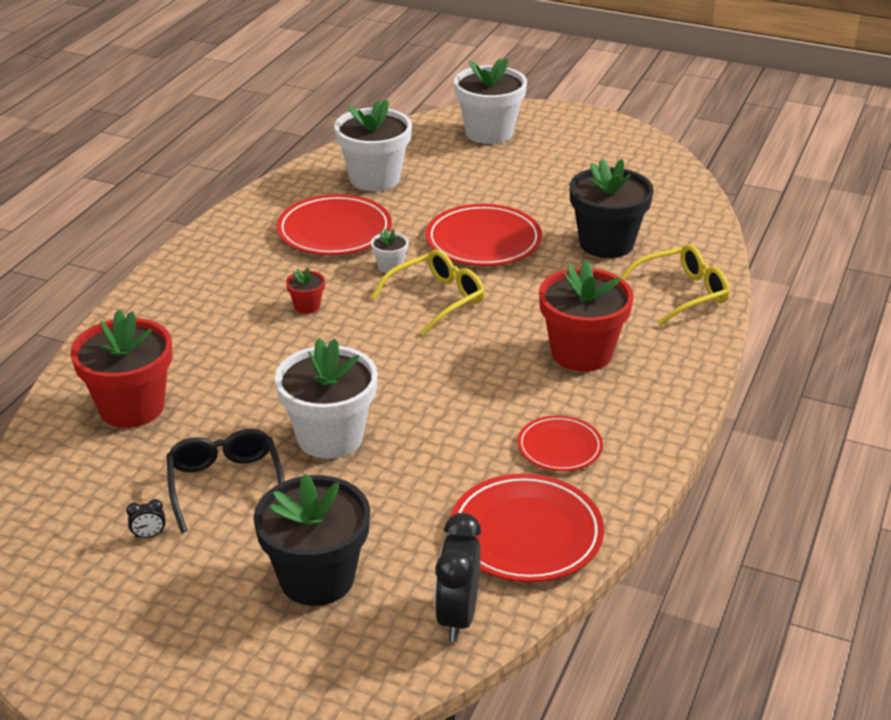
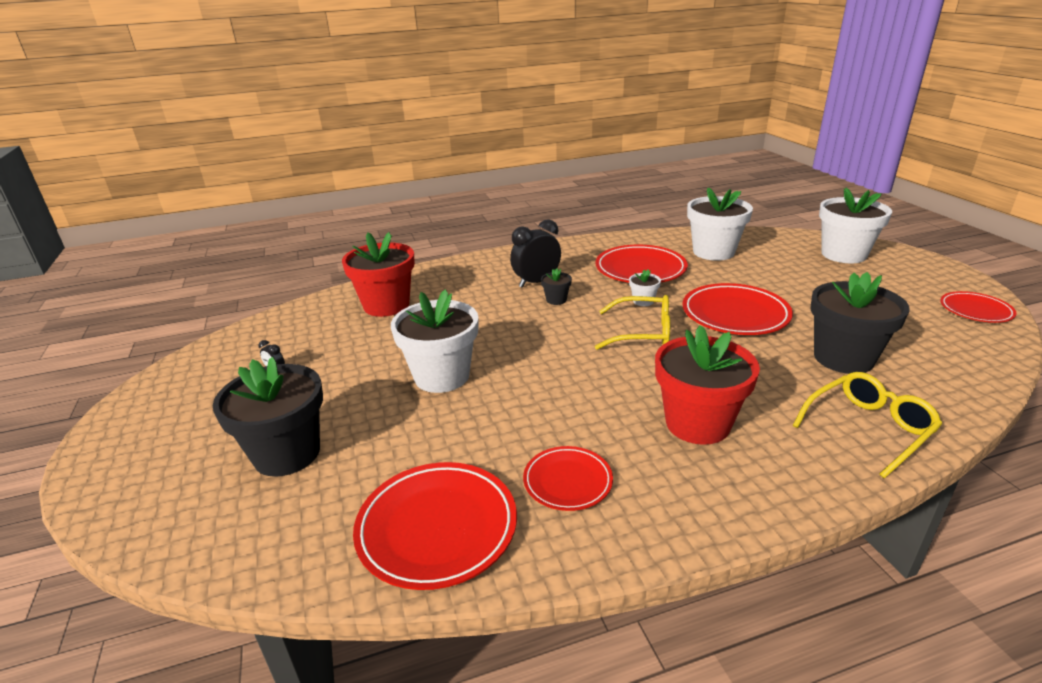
camera: 50 degrees right, 5 degrees down
(225, 485) = (350, 368): black glasses -> none
(307, 306) = (556, 300): red flower pot -> black flower pot
(457, 616) = (297, 549): black clock -> black clock (536, 282)
(640, 153) = (975, 310): none -> red plate
(681, 293) = (868, 428): yellow glasses -> yellow glasses turned 60 degrees counterclockwise

